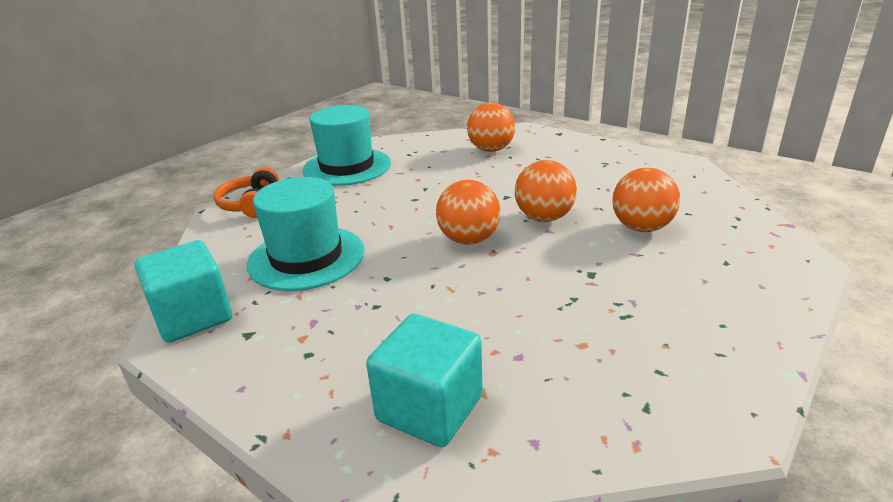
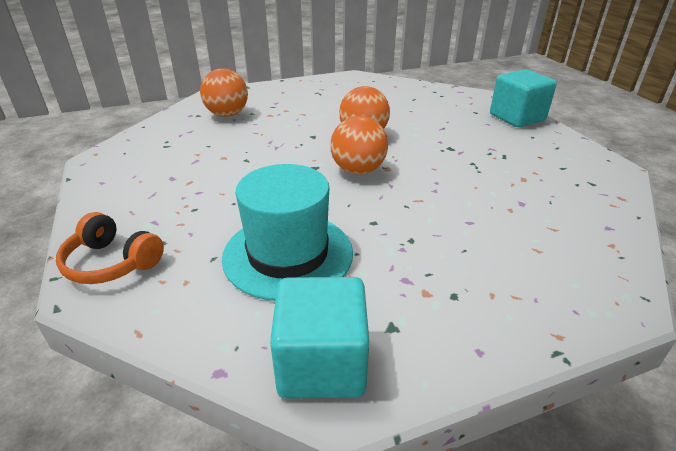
camera: 60 degrees left, 5 degrees up
(347, 167) = (132, 181): turquoise hat -> none
(429, 408) = (559, 255): turquoise cube -> turquoise cube (517, 117)
(641, 227) = (414, 115): orange ball -> none

